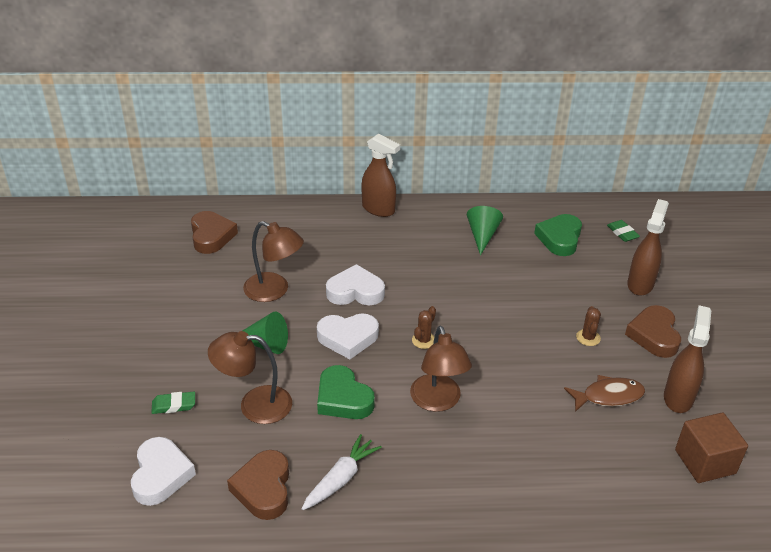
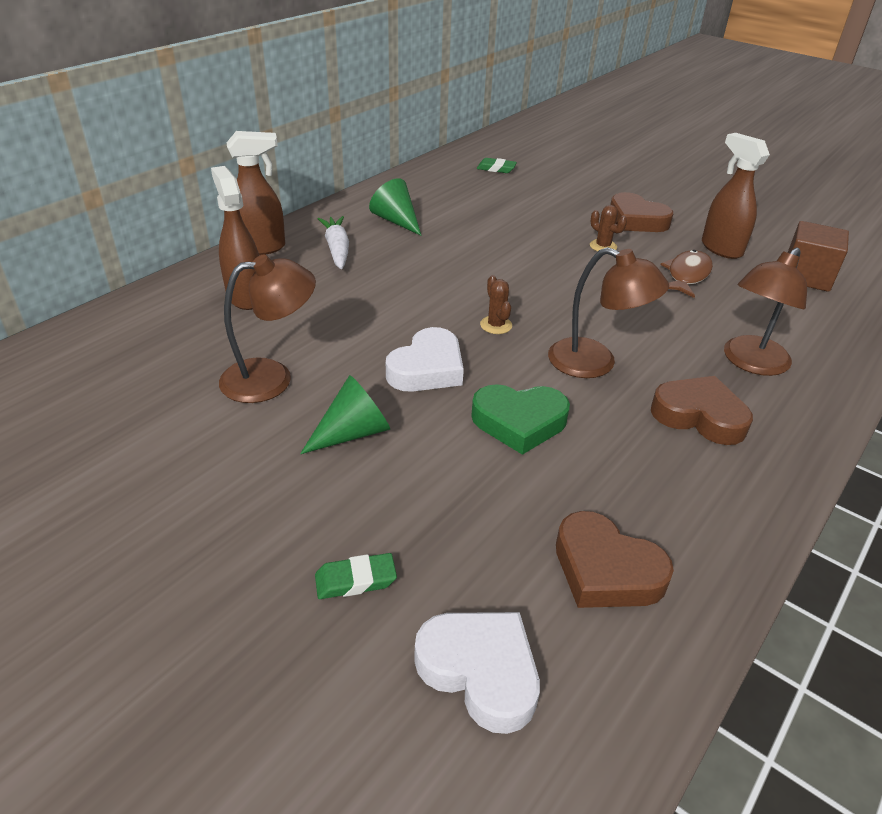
camera: 50 degrees left, 0 degrees up
(174, 405) = (355, 580): green eraser -> green eraser turned 45 degrees clockwise
(211, 236) = (89, 373): brown heart -> brown heart (699, 416)
(254, 404) = (447, 499): brown lamp -> brown lamp (750, 363)
(341, 479) = (647, 492): white carrot -> white carrot (337, 249)
(355, 291) = (362, 326): white heart -> none
(559, 238) = (460, 193): green heart -> none
(640, 284) = (568, 194): brown spray bottle -> brown spray bottle (245, 297)

